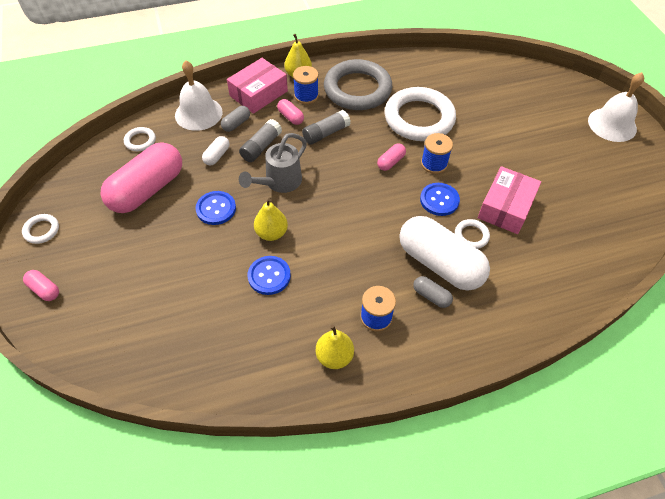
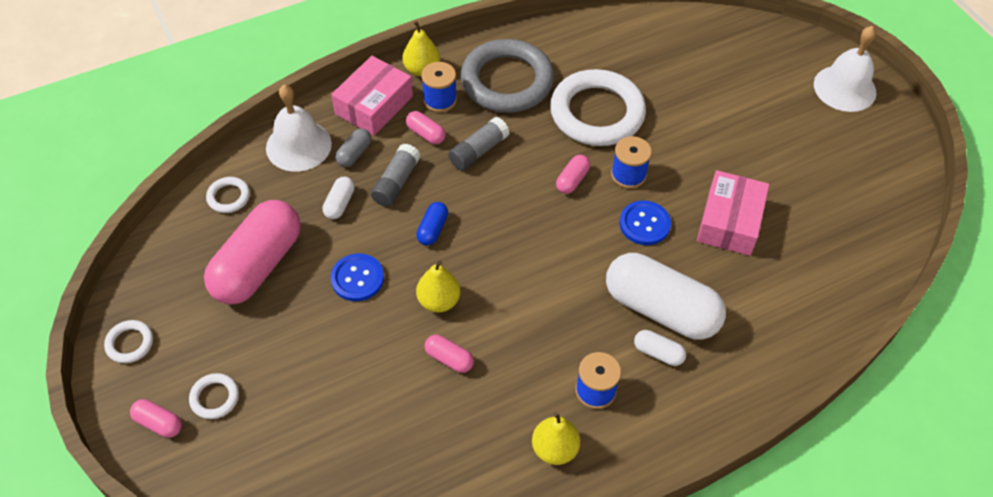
camera: 10 degrees left, 0 degrees up
(269, 276) = (449, 359): blue button -> pink capsule
(279, 182) = (432, 229): grey watering can -> blue capsule
(431, 296) = (658, 353): grey capsule -> white capsule
(471, 235) = (693, 266): white ring -> white ring (215, 398)

